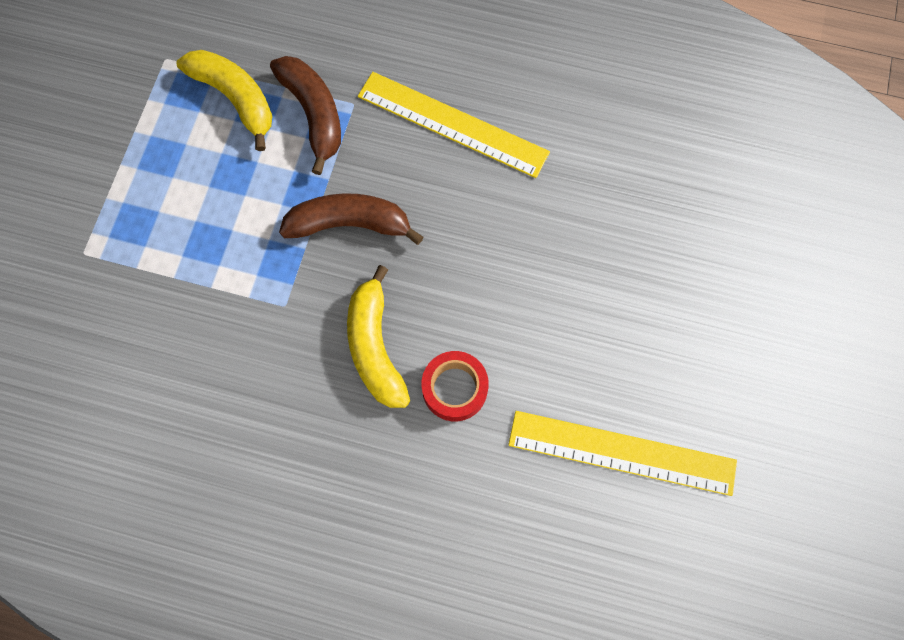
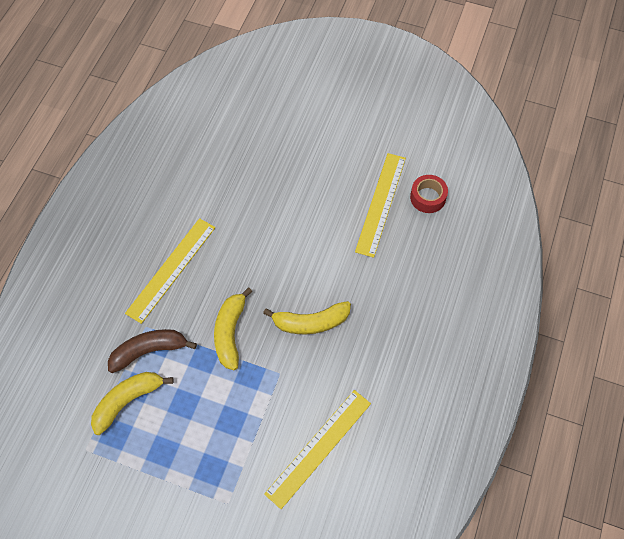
camera: 85 degrees left, 10 degrees down
(163, 377) = (319, 448): none -> yellow ruler
(350, 224) = (230, 332): brown banana -> yellow banana
(454, 389) = (339, 282): red tape -> red tape (428, 197)

